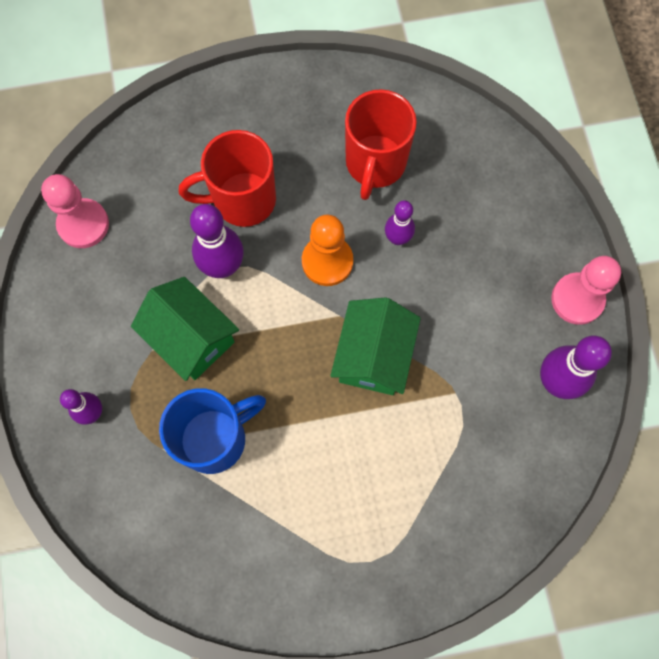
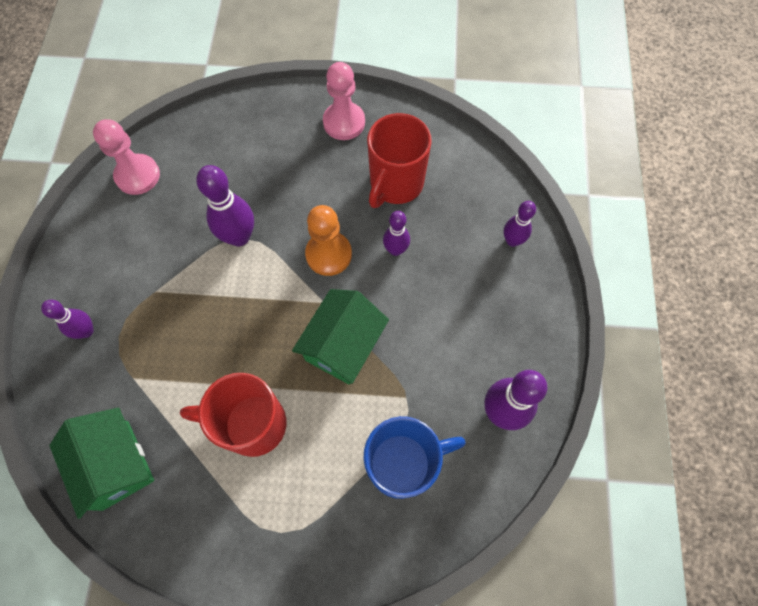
camera: 15 degrees right, 5 degrees down
(191, 338) = (191, 289): green house -> green house (116, 464)
(215, 438) = (181, 381): blue mug -> blue mug (403, 464)
(242, 200) = (274, 187): red mug -> red mug (252, 424)
(518, 197) = (512, 240): none -> purple bowling pin
(577, 299) = (542, 342): pink pawn -> pink pawn (344, 122)

